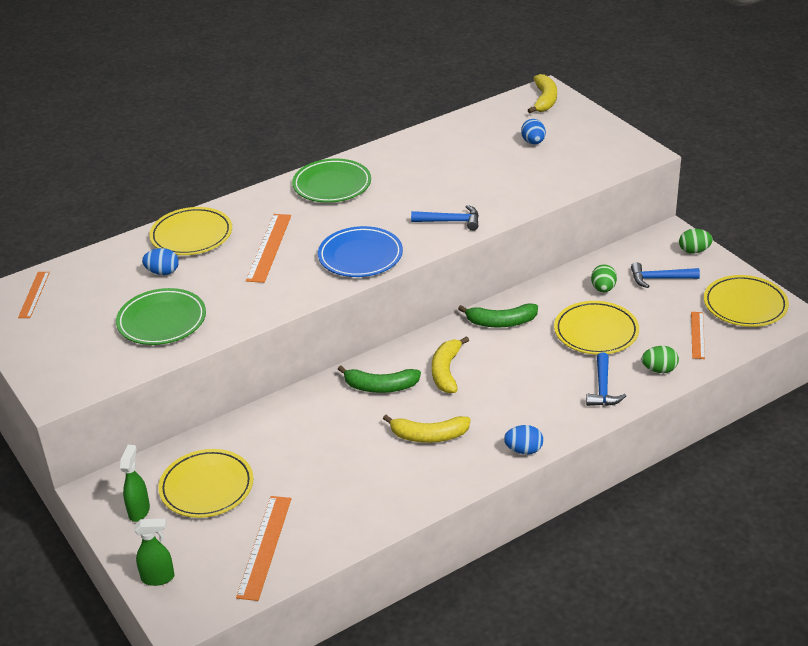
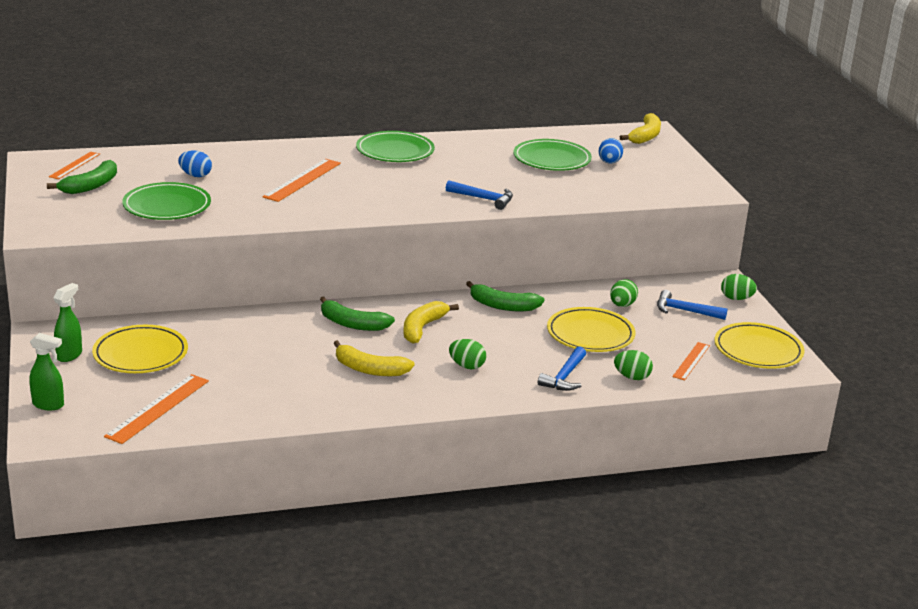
camera: 15 degrees right, 10 degrees down
(69, 317) = (91, 186): none -> green banana
(191, 235) = (241, 157): yellow plate -> none
(360, 256) = (379, 204): blue plate -> none
(480, 154) = (551, 159): none -> green plate
(512, 403) = (467, 366): none -> green egg
(523, 450) = (451, 402): blue egg -> none

